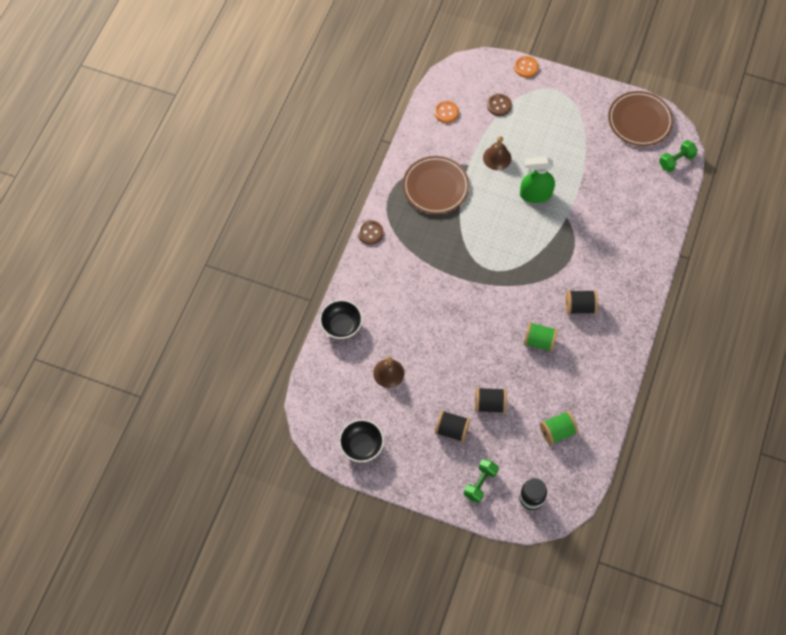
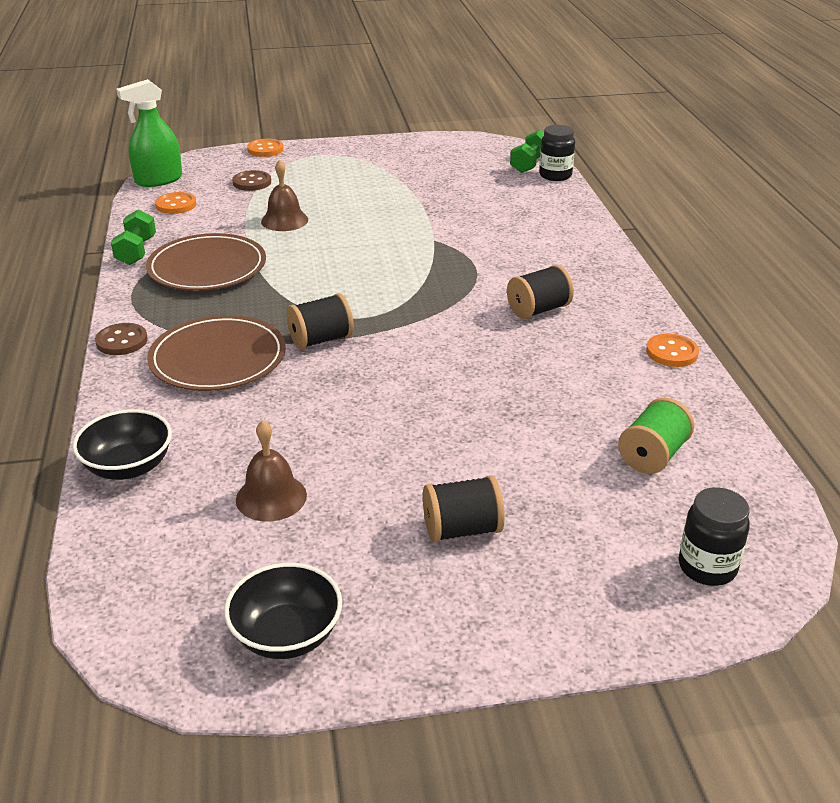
camera: 30 degrees left, 30 degrees down
(480, 483) = (590, 588): green dumbbell -> green dumbbell (136, 251)
(489, 404) = (501, 466): black spool -> black spool (321, 340)
(535, 194) = (370, 234): green spray bottle -> green spray bottle (158, 180)
(539, 341) = (513, 363): green spool -> none
(620, 372) = (671, 352): none -> orange button
(639, 120) = (452, 150): brown plate -> brown plate (218, 358)
(682, 181) = (555, 175): none -> black jar

